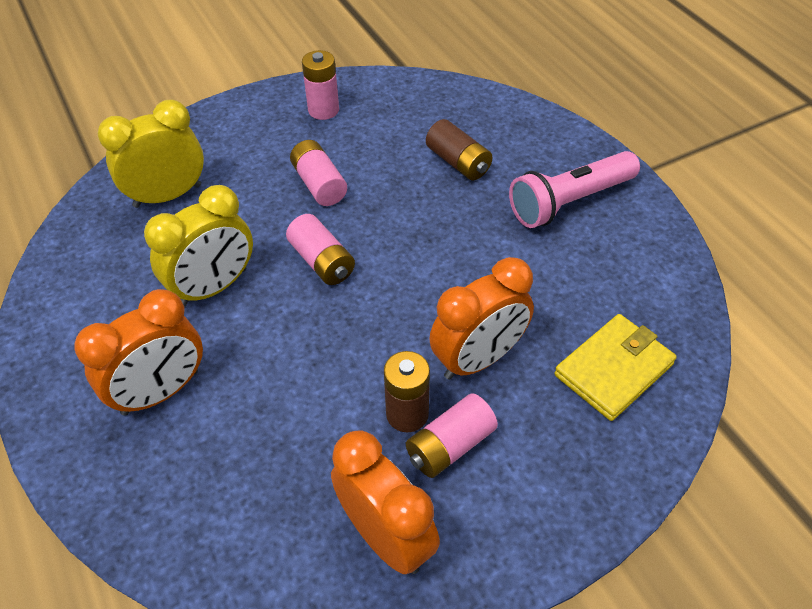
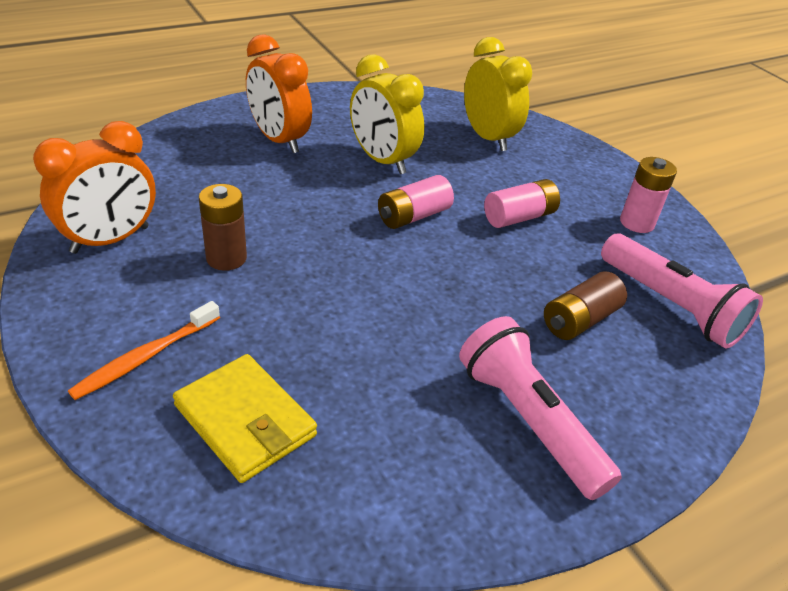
camera: 85 degrees right, 10 degrees down
(432, 110) = (670, 305): none -> pink flashlight
(450, 446) = (184, 282): pink battery -> none
(478, 359) = (280, 309): orange clock -> none
(561, 457) = (145, 357): none -> orange toothbrush

